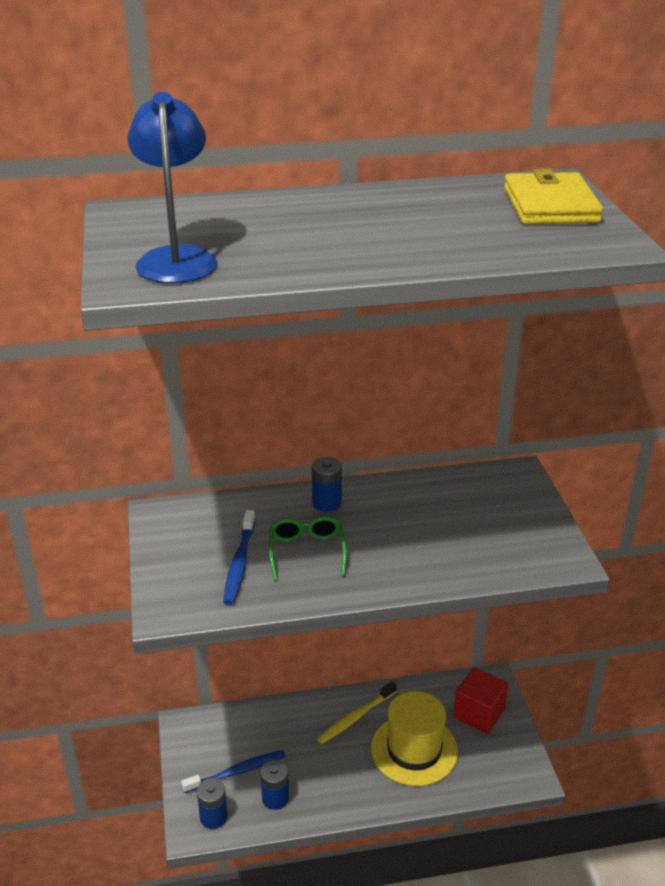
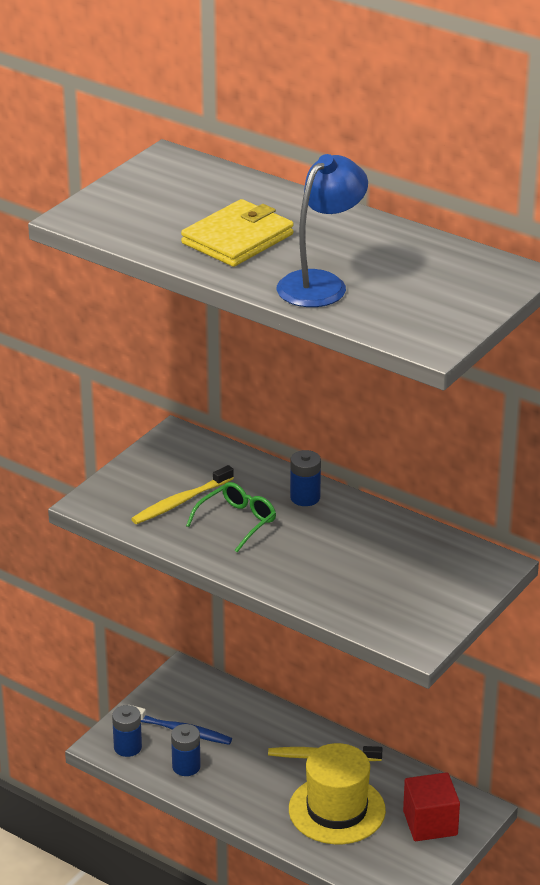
camera: 45 degrees right, 0 degrees up
(177, 258) = (134, 212): blue lamp -> blue lamp (321, 283)
(239, 563) = (181, 501): blue toothbrush -> yellow toothbrush
(550, 205) = (458, 291): yellow wallet -> yellow wallet (237, 239)

